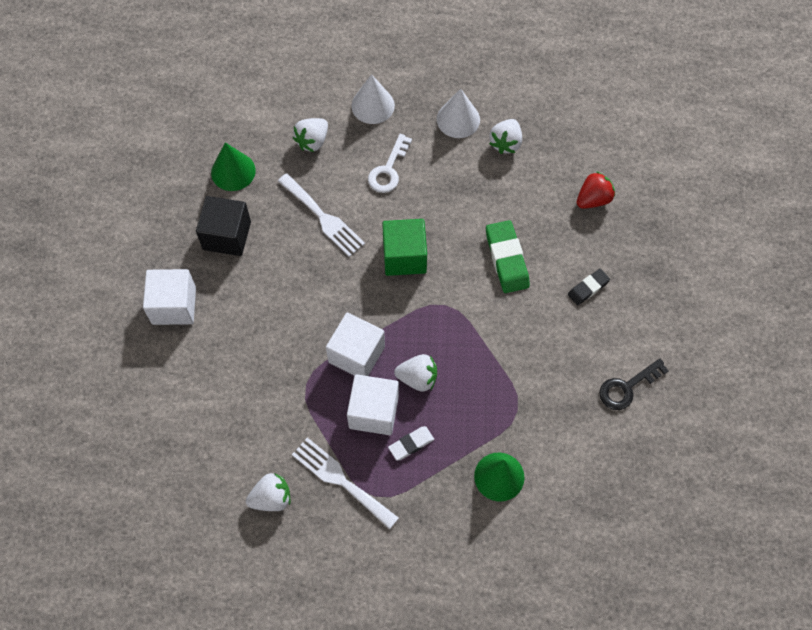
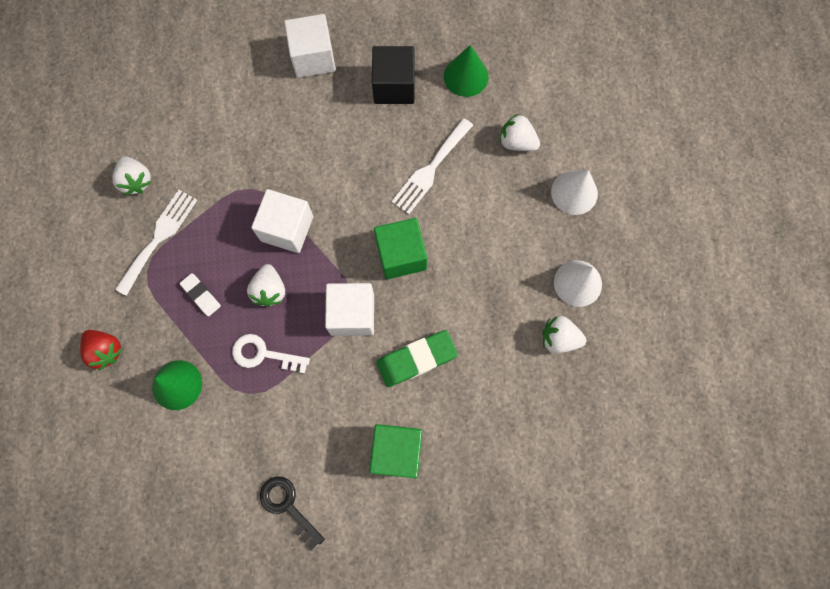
camera: 80 degrees right, 10 degrees up
(373, 412) = (230, 255): white cube -> white cube (352, 314)
(388, 170) = (499, 222): white key -> white key (263, 354)
(588, 288) = (397, 451): black eraser -> green cube
(593, 199) = (508, 445): red strawberry -> red strawberry (106, 350)

